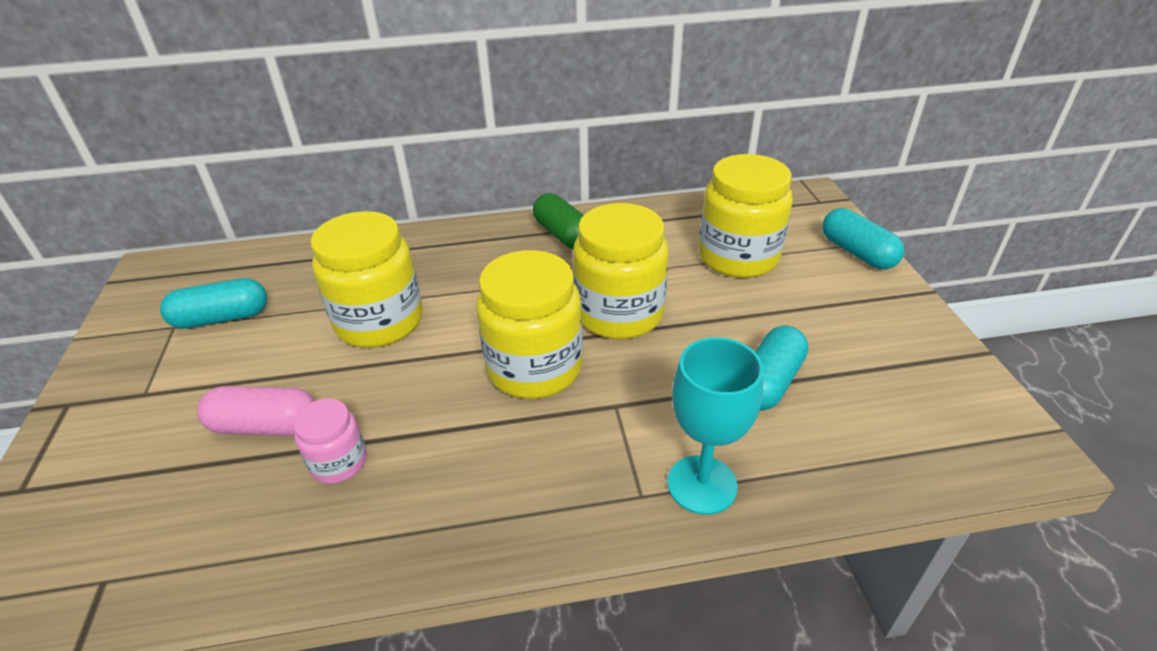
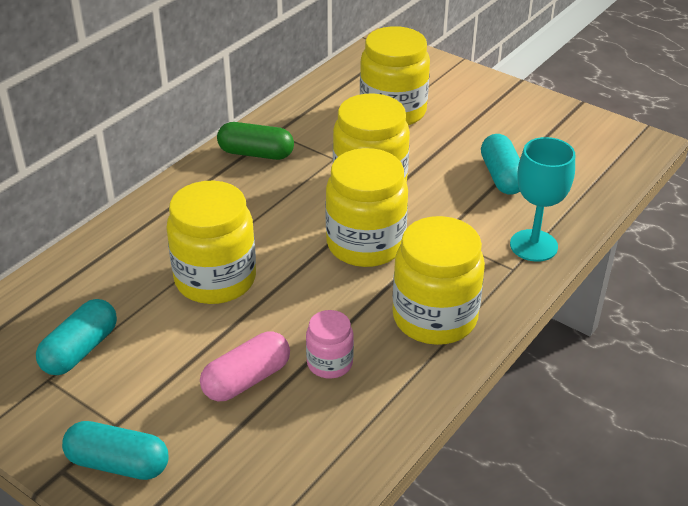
camera: 45 degrees left, 0 degrees up
(487, 489) = (434, 318): none -> yellow jar
(857, 253) = (457, 74): turquoise capsule -> turquoise capsule (118, 463)

